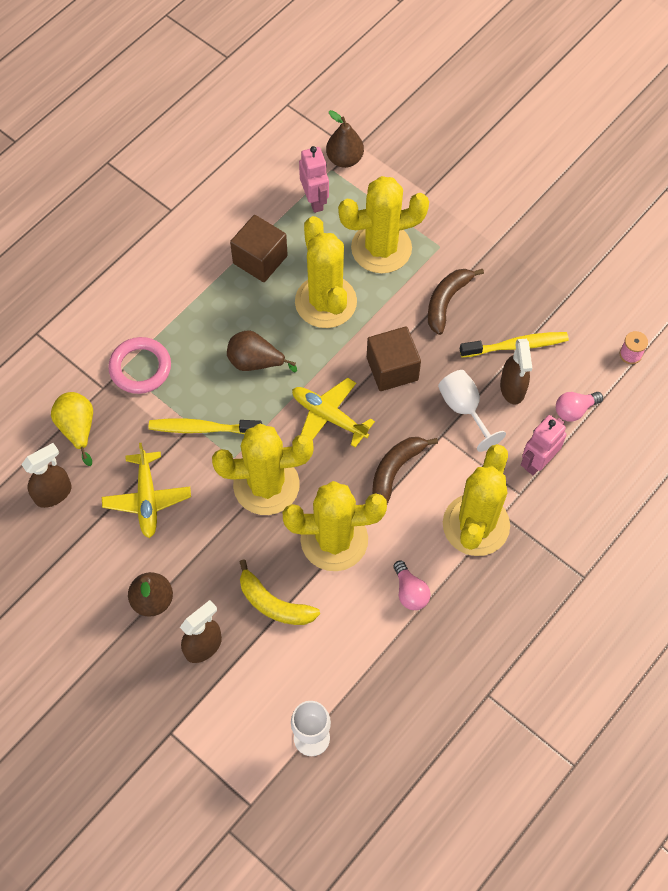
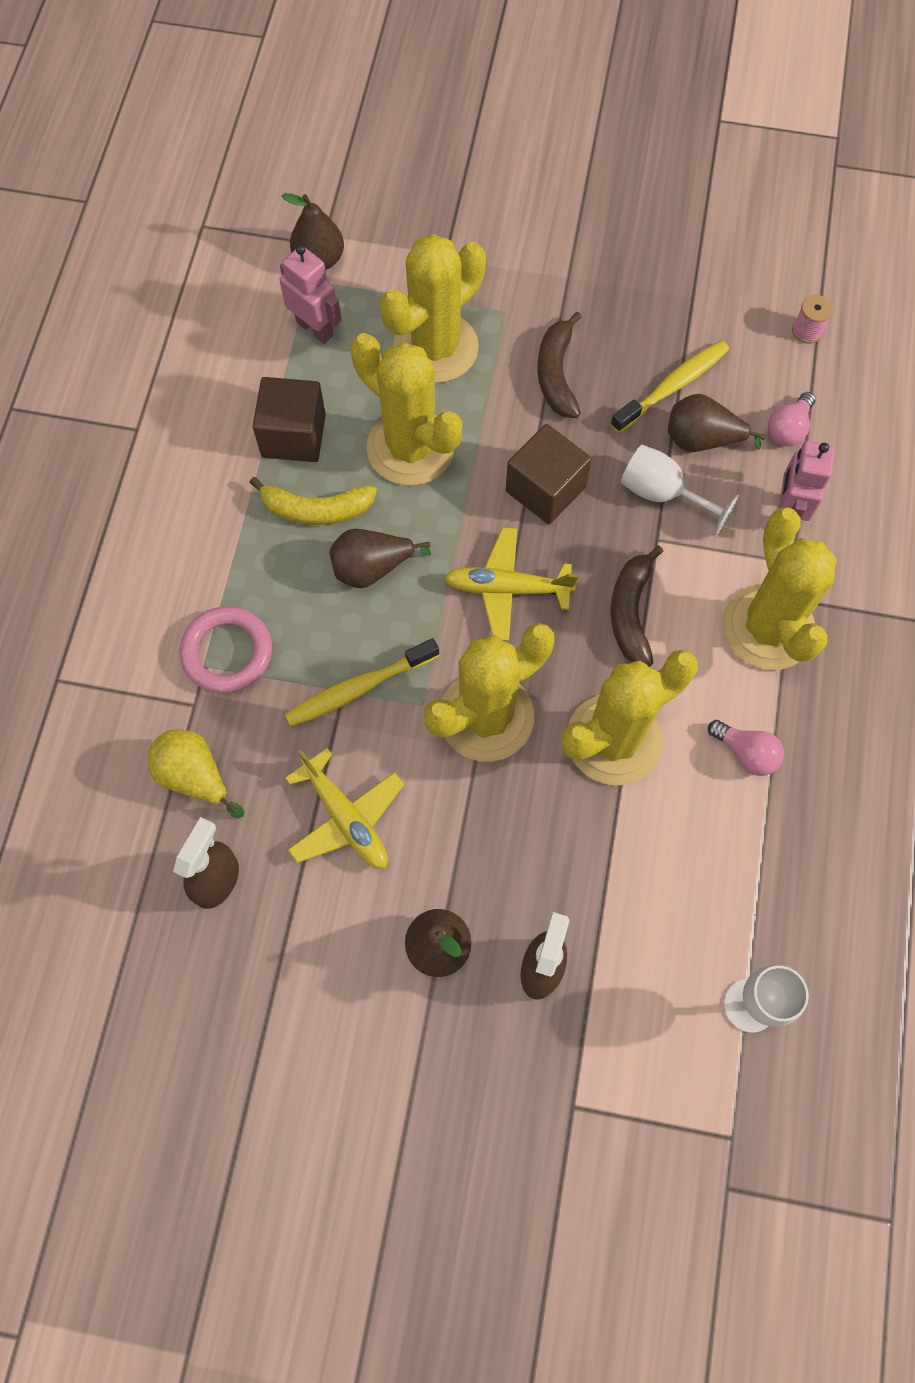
camera: 30 degrees left, 5 degrees up
(274, 603) = (593, 862): yellow banana -> yellow banana (316, 509)
(512, 388) = (701, 440): brown spray bottle -> brown pear

